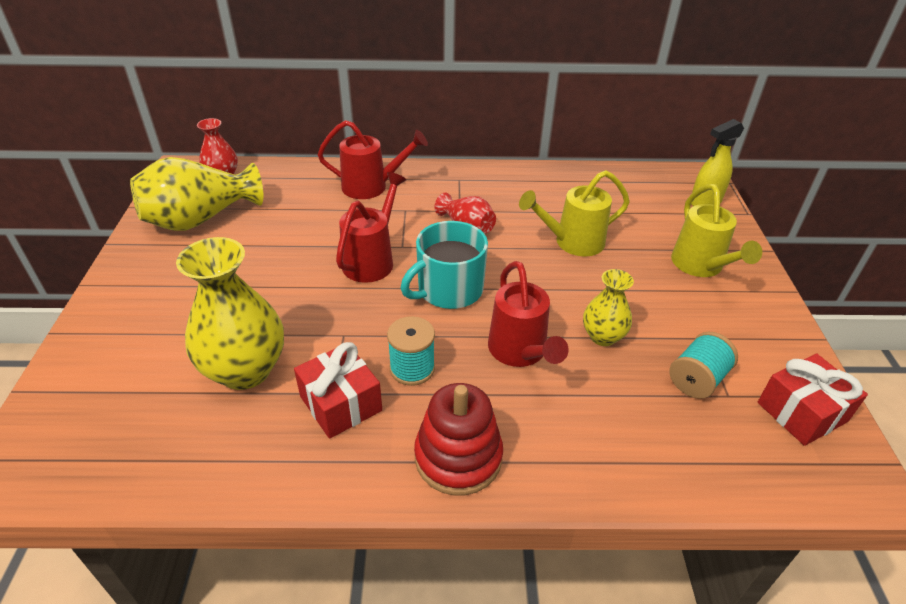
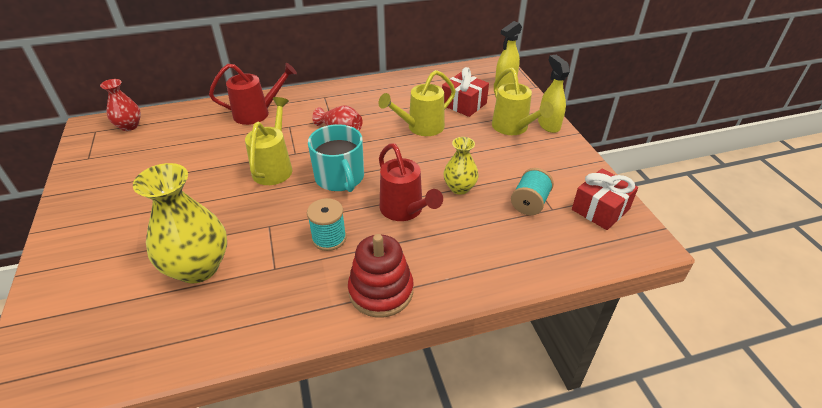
camera: 15 degrees left, 0 degrees up
(200, 219) = (121, 162): yellow vase -> none
(341, 403) = (282, 274): red gift -> red gift (464, 104)
(372, 260) = (274, 167): red watering can -> yellow watering can
(449, 290) = (340, 177): turquoise mug -> turquoise mug turned 60 degrees counterclockwise
(753, 271) = (548, 125): none -> yellow spray bottle

